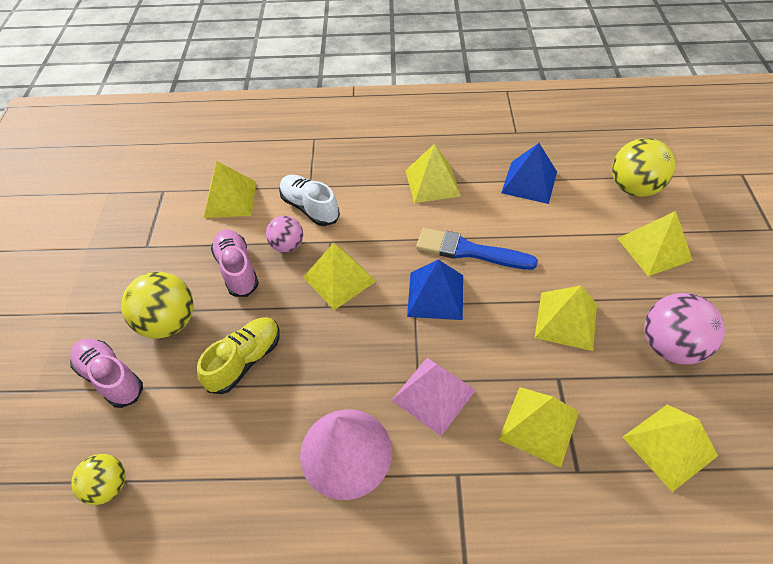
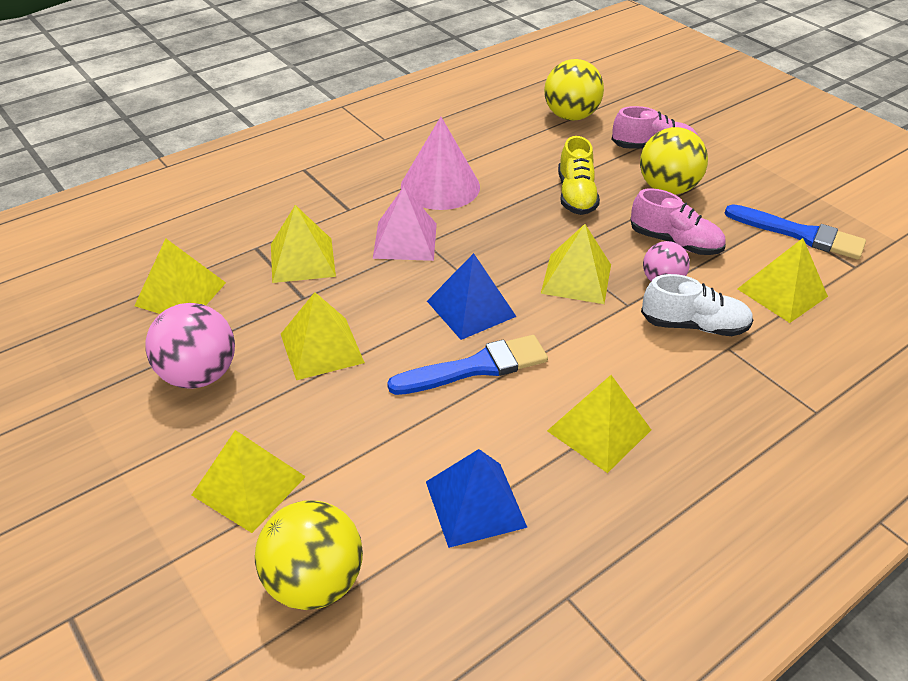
camera: 140 degrees right, 10 degrees down
(109, 486) = (570, 116): yellow ball -> yellow ball, size x1.63
(152, 228) = (800, 234): none -> blue brush

